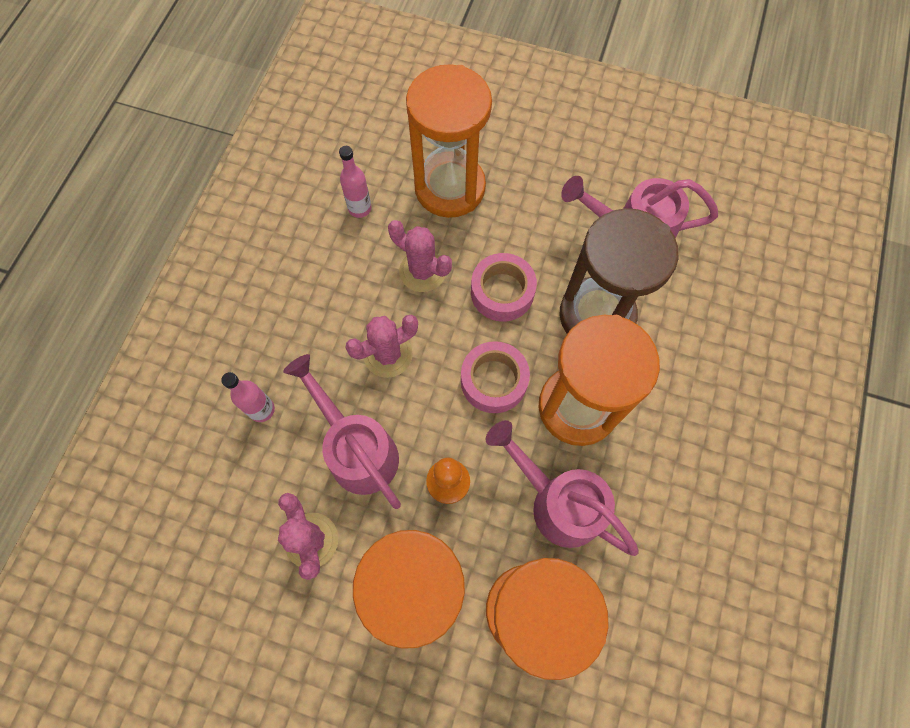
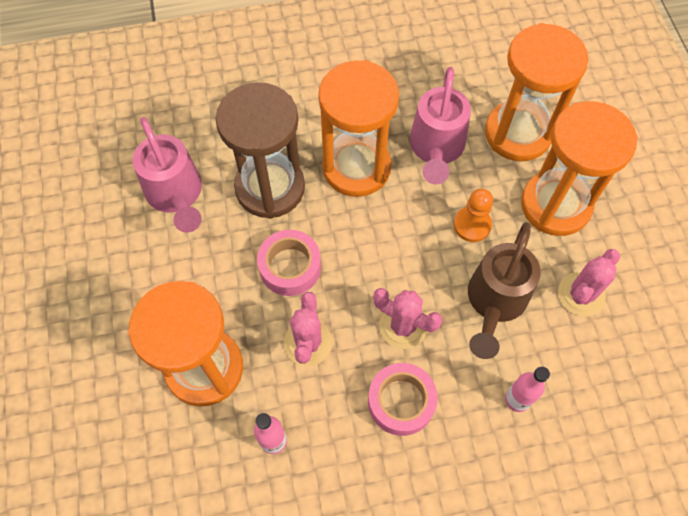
camera: 120 degrees left, 5 degrees down
(357, 449) = (494, 302): pink watering can -> brown watering can
(493, 381) = (373, 234): pink tape -> pink tape (401, 401)

